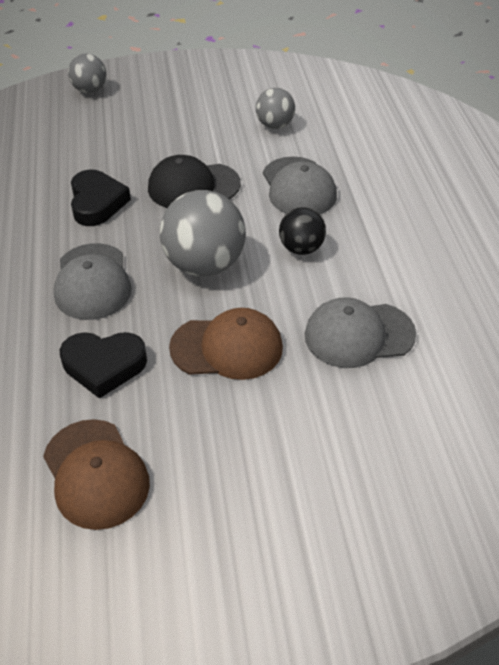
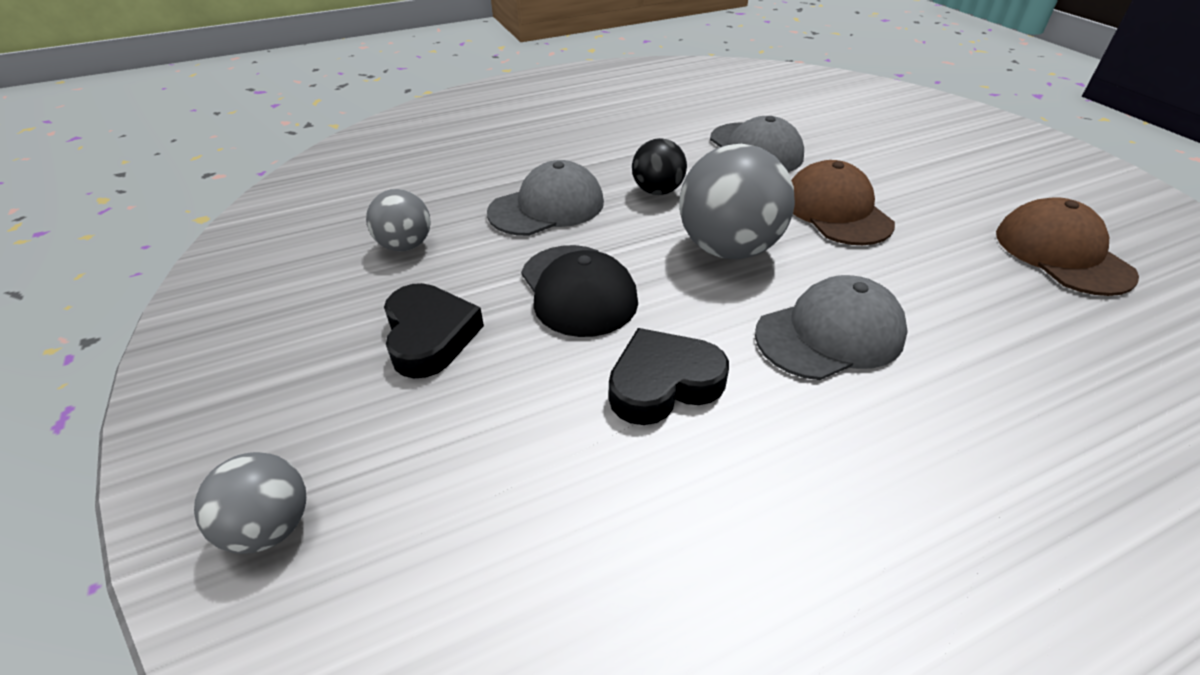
camera: 105 degrees left, 5 degrees down
(95, 474) = (1061, 253): brown cap -> brown cap turned 60 degrees counterclockwise
(104, 366) = (943, 284): black heart -> black heart (430, 336)

